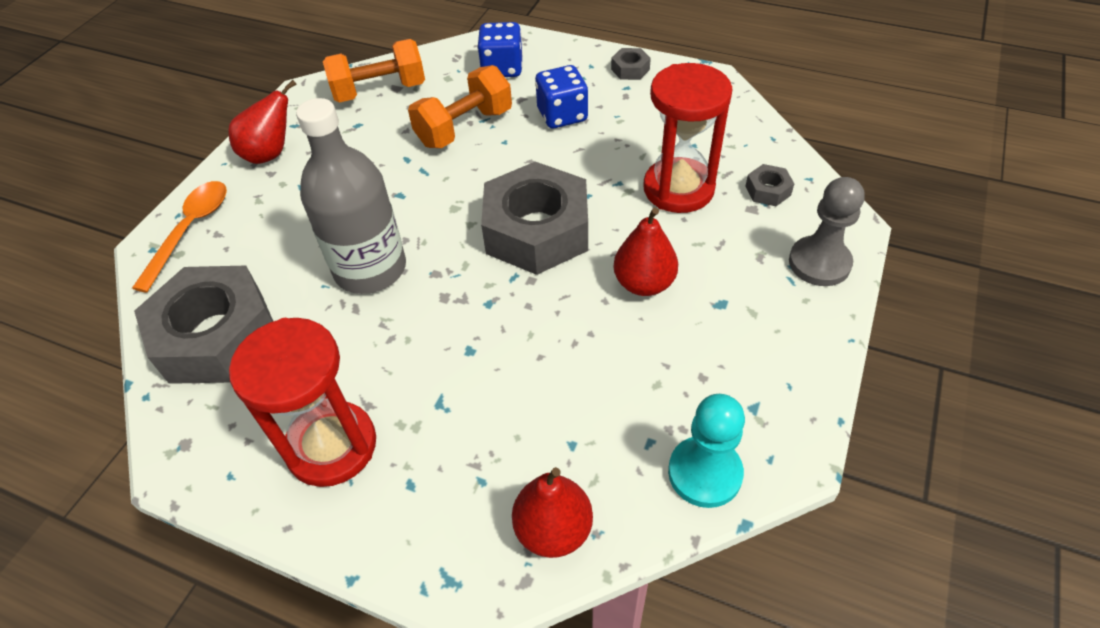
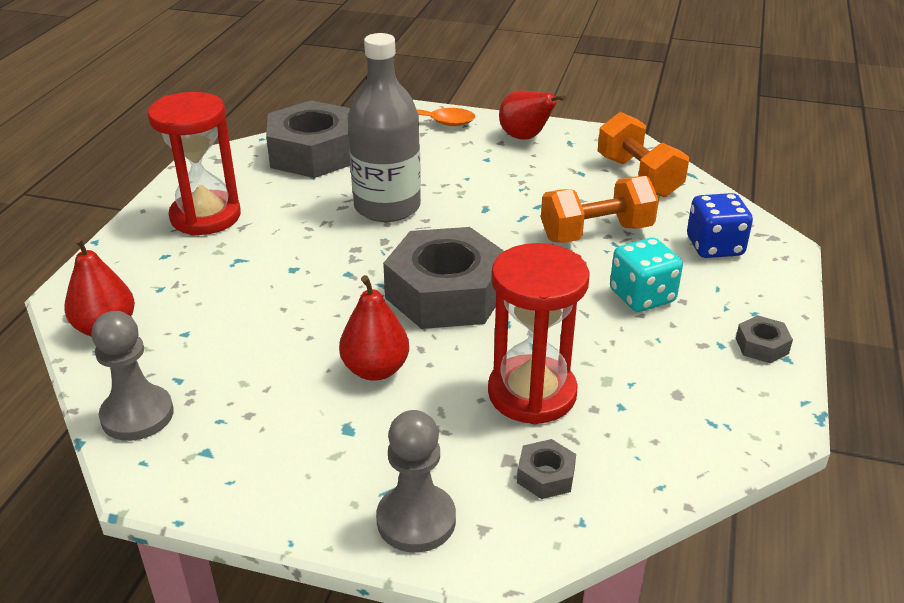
camera: 80 degrees right, 15 degrees down
(464, 128) = (596, 233): orange dumbbell -> orange dumbbell turned 60 degrees counterclockwise
(562, 115) = (642, 296): blue dice -> turquoise dice
(704, 473) = (137, 415): turquoise pawn -> grey pawn

